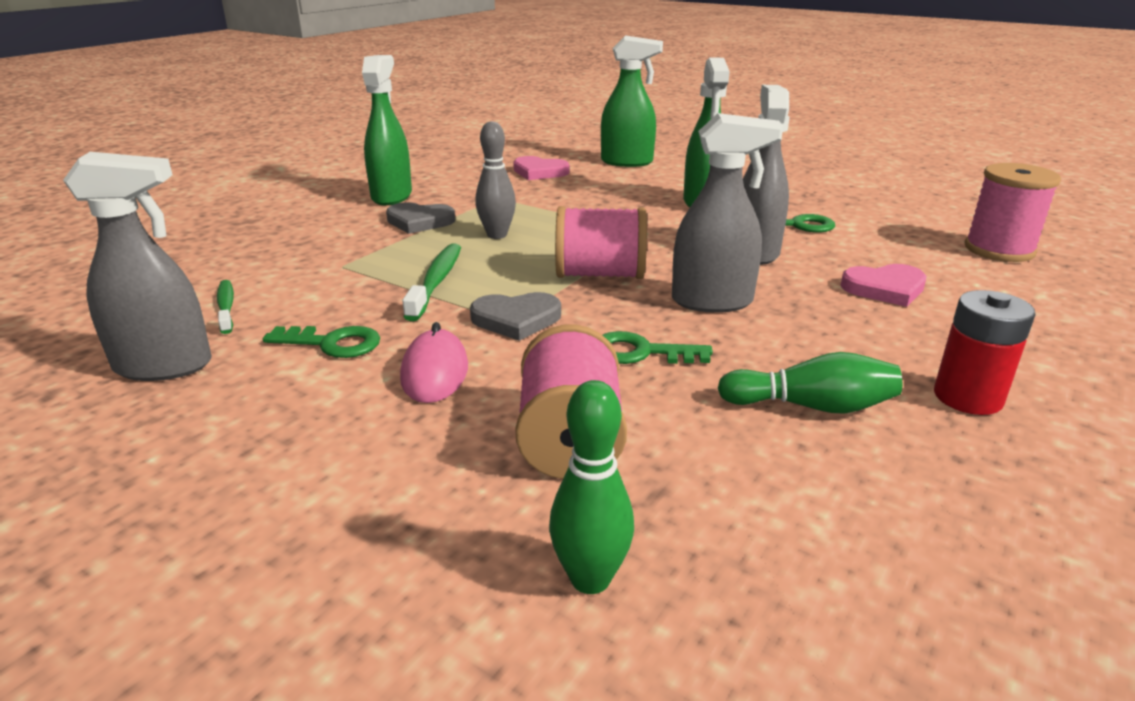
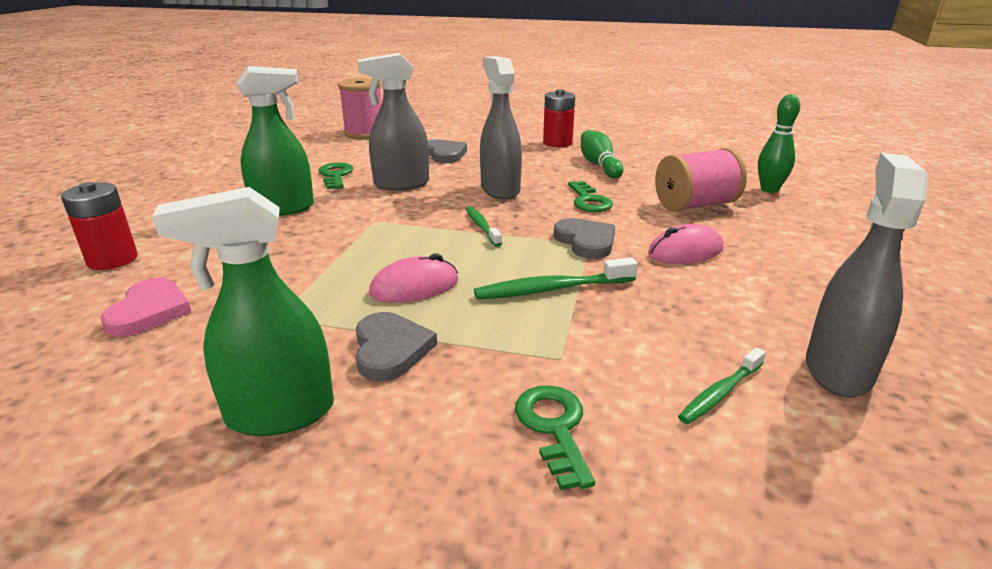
camera: 110 degrees left, 0 degrees up
(164, 366) = (837, 370): grey spray bottle -> grey spray bottle turned 45 degrees clockwise
(333, 343) = (702, 301): green key -> green key (554, 427)
(497, 235) = (414, 287): grey bowling pin -> pink mouse
(599, 275) = (482, 226): pink spool -> green toothbrush
(627, 162) = (112, 260): green spray bottle -> red battery
(885, 288) = (444, 154): pink heart -> grey heart

